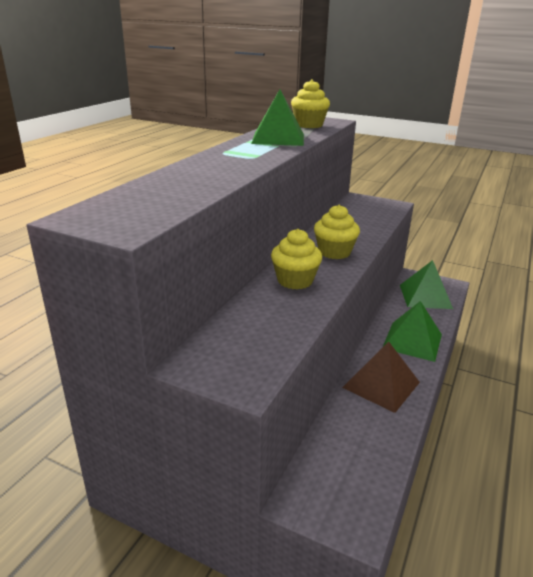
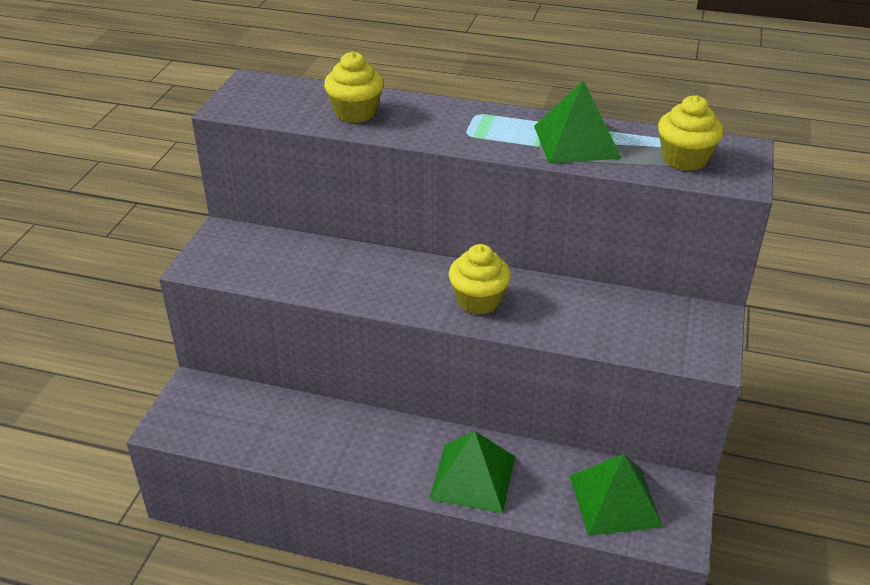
camera: 80 degrees right, 10 degrees up
(295, 280) = (388, 275): yellow cupcake -> yellow cupcake (355, 112)
(381, 385) = (366, 443): brown pyramid -> none

